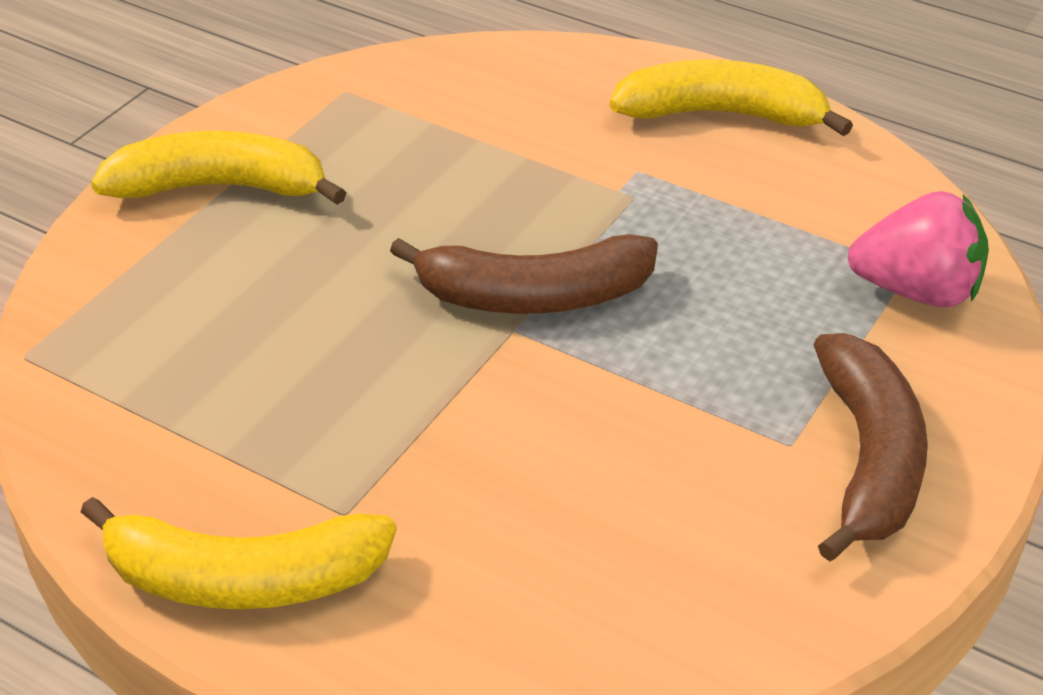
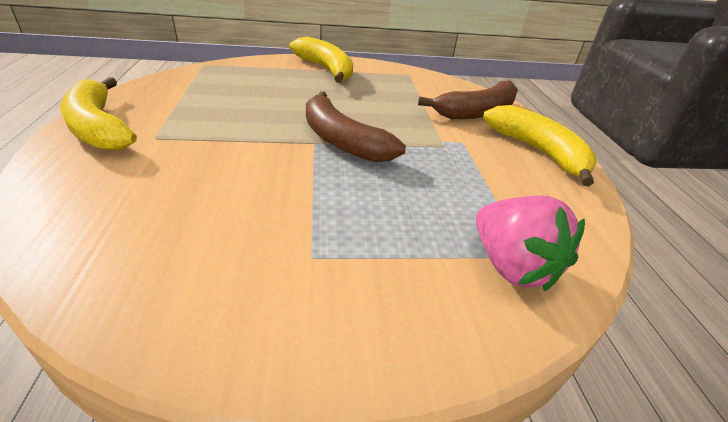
camera: 50 degrees right, 5 degrees down
(868, 458) = (327, 298): brown banana -> brown banana (477, 112)

